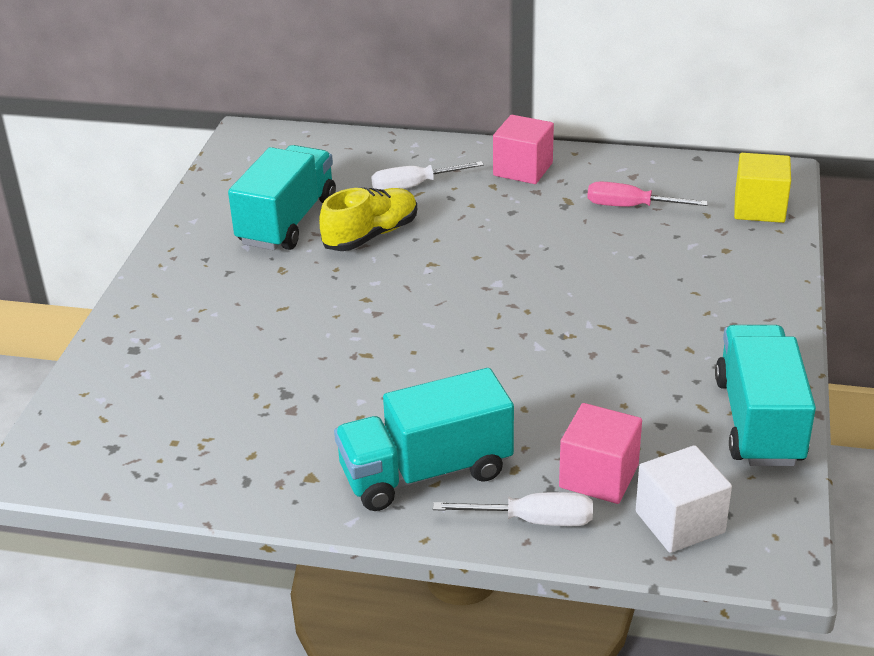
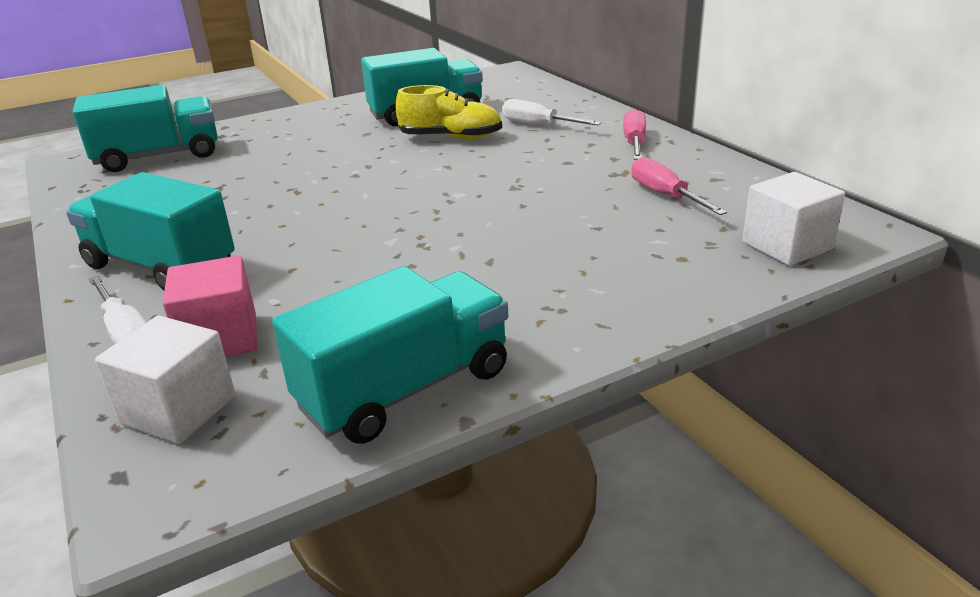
camera: 50 degrees right, 5 degrees down
(132, 404) = (159, 157): none -> turquoise truck
(523, 169) = (634, 143): pink cube -> pink screwdriver
(759, 208) = (787, 246): yellow cube -> white cube

